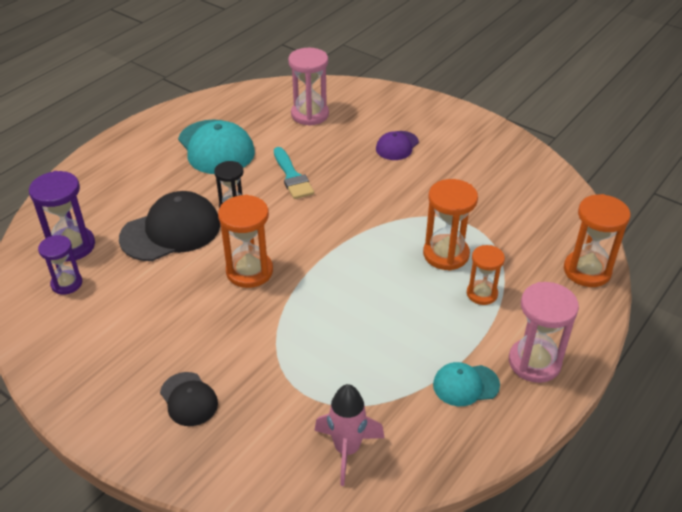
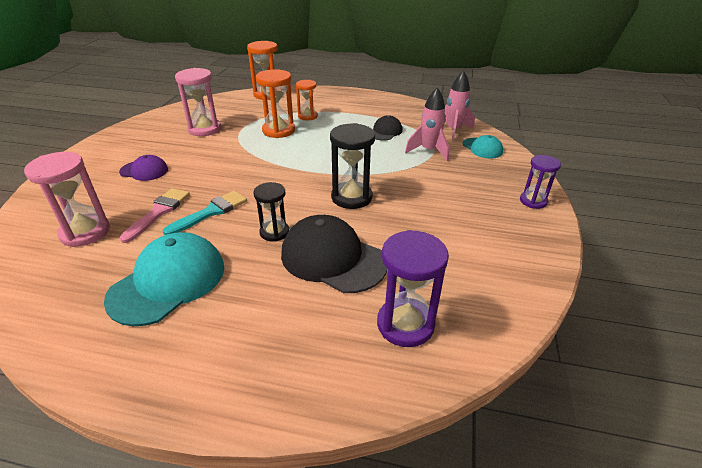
camera: 115 degrees left, 5 degrees down
(67, 283) = (455, 298): purple hourglass -> purple hourglass (533, 201)
(189, 399) = (484, 185): black cap -> black cap (385, 131)
(249, 271) = (351, 197): orange hourglass -> black hourglass
(304, 385) = (428, 151): none -> pink rocket
(313, 149) = (159, 212): none -> pink brush
(465, 385) = (380, 111): turquoise cap -> turquoise cap (482, 148)
(534, 362) = (348, 99): pink hourglass -> pink hourglass (205, 129)

